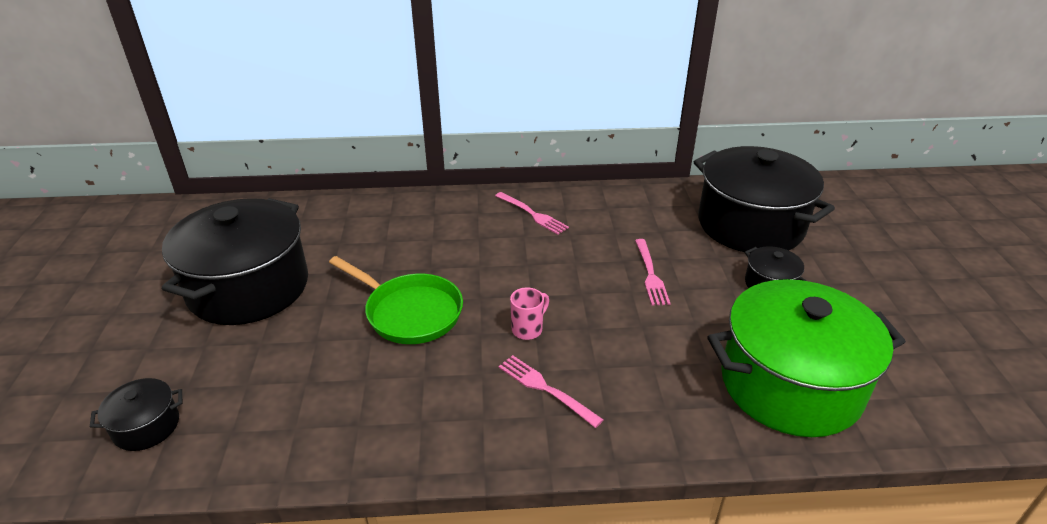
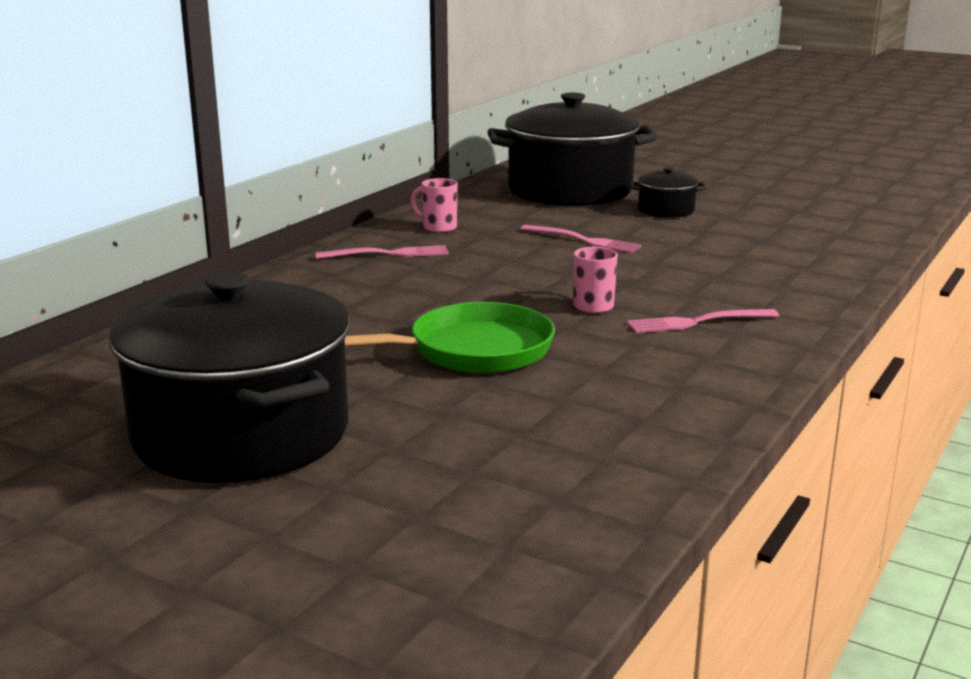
camera: 55 degrees left, 15 degrees down
(146, 426) = (468, 561): black pot -> none
(600, 210) = (438, 228): none -> pink mug
(790, 385) = (803, 242): green pot -> none

